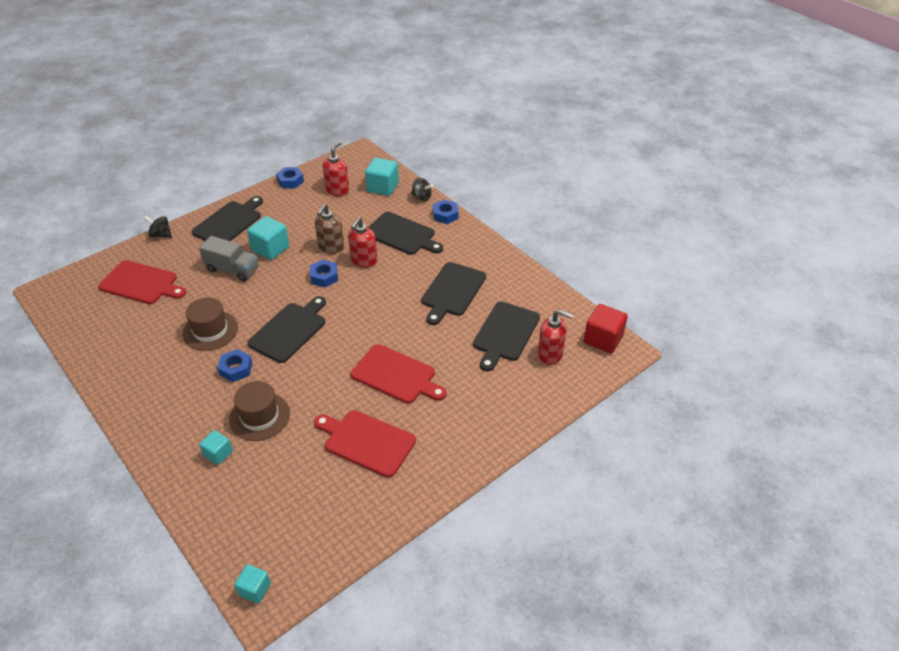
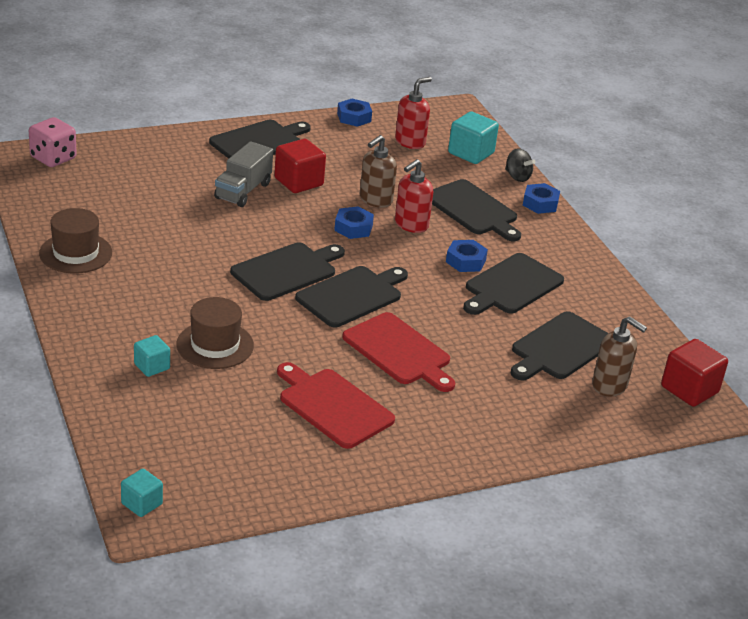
camera: 15 degrees right, 10 degrees down
(76, 284) = (53, 158): none -> pink dice
(141, 283) = (128, 177): red cutting board -> none
(161, 235) = (171, 134): black spinning top -> none
(210, 330) = (191, 245): brown hat -> brown hat (76, 253)
(232, 269) = (243, 191): grey truck -> grey truck turned 75 degrees clockwise
(236, 369) = (206, 291): blue nut -> blue nut (465, 261)
(270, 249) = (298, 182): turquoise cube -> red cube
(345, 337) = (352, 296): none -> black cutting board
(550, 354) = (610, 385): red soap dispenser -> brown soap dispenser

